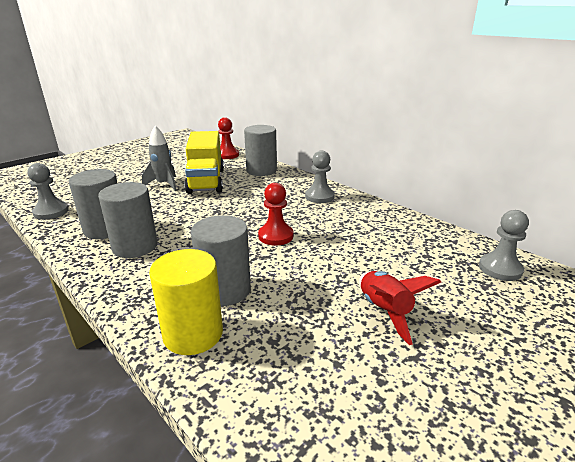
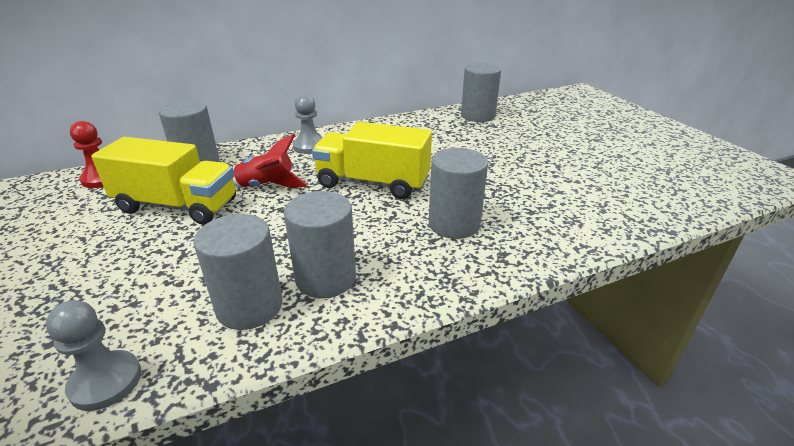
camera: 70 degrees left, 5 degrees up
(164, 184) = (143, 242): grey rocket -> none
(193, 334) = (513, 248): yellow cylinder -> none
(275, 236) = (373, 183): red pawn -> yellow truck
(384, 311) = (510, 163): red rocket -> red rocket (266, 186)
(500, 269) = (478, 116): grey pawn -> grey cylinder

